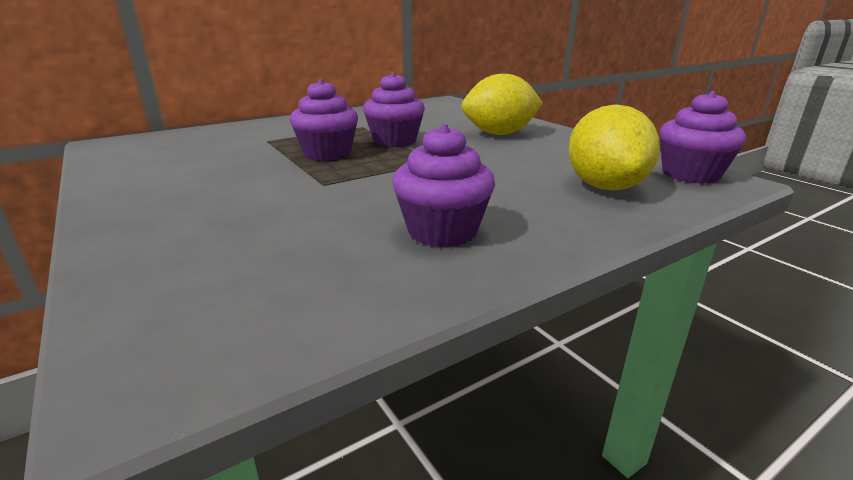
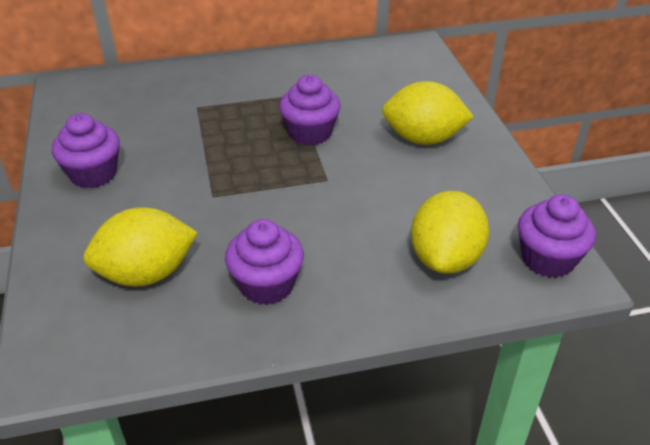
camera: 20 degrees right, 15 degrees up
(277, 248) = (146, 274): none -> yellow lemon
(327, 154) = (238, 145): purple cupcake -> purple cupcake (93, 174)

